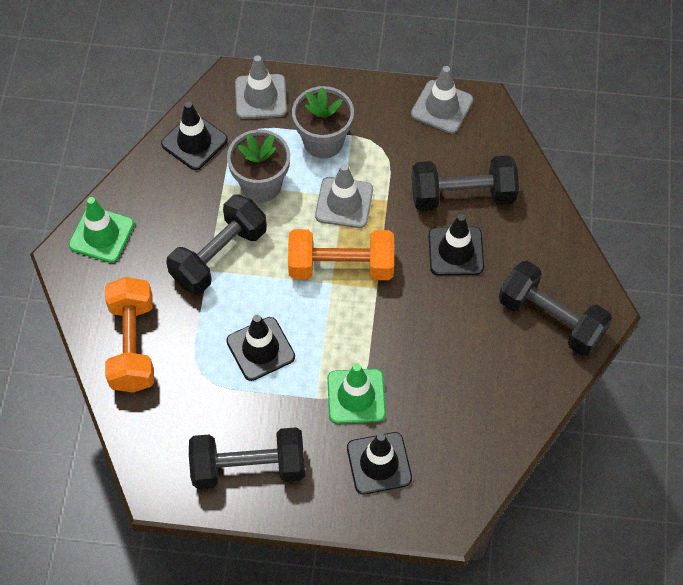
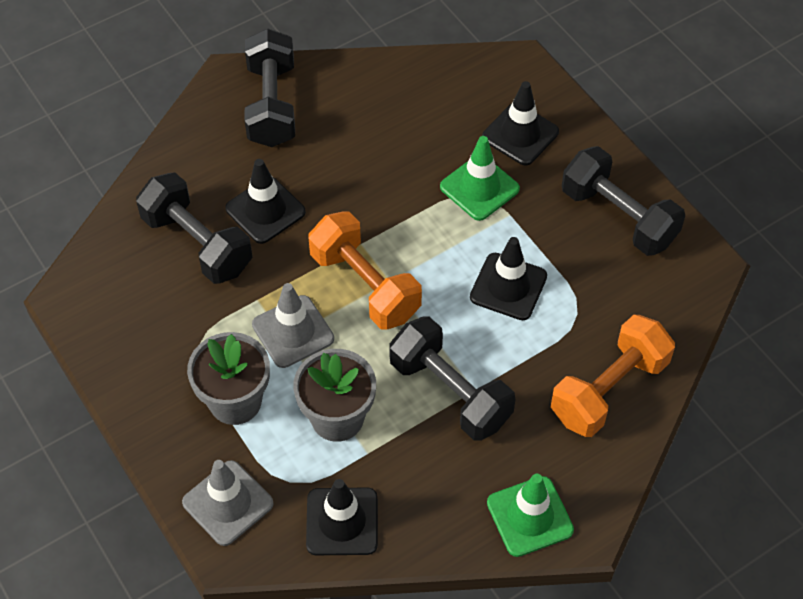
camera: 130 degrees left, 5 degrees down
(219, 255) = (450, 392): black dumbbell -> black dumbbell turned 45 degrees clockwise
(442, 107) = (101, 328): grey traffic cone -> none

